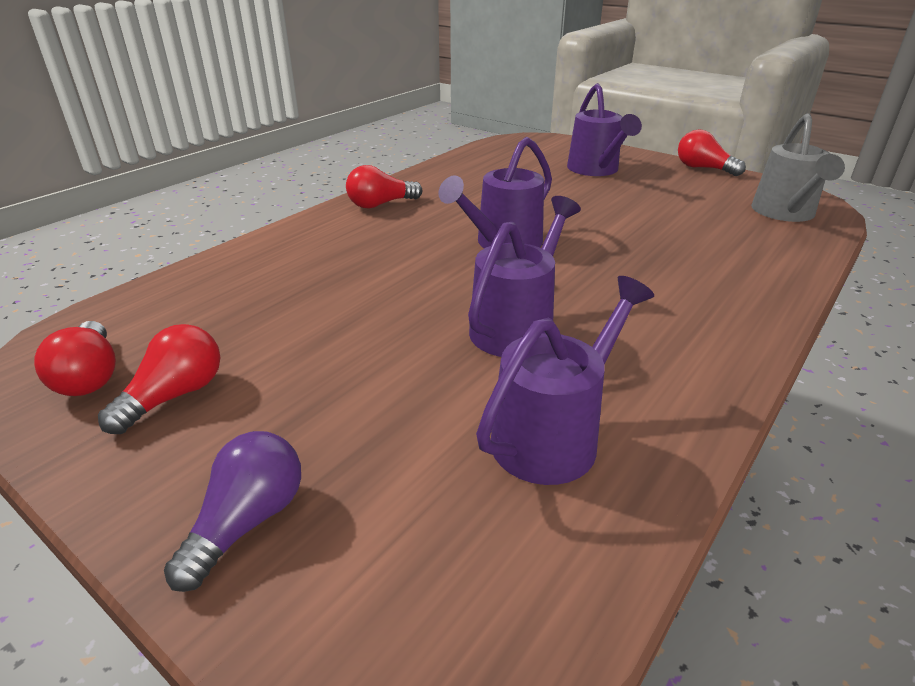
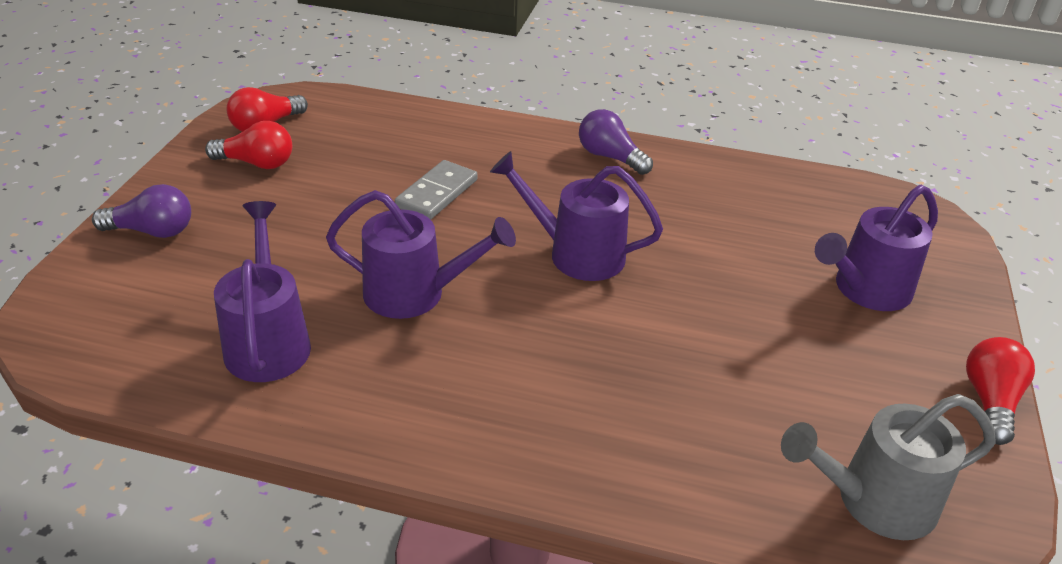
camera: 65 degrees right, 5 degrees up
(361, 286) = (437, 193): none -> grey domino
(380, 204) = (610, 157): red light bulb -> purple light bulb
(554, 435) = (268, 340): purple watering can -> purple watering can turned 120 degrees counterclockwise

